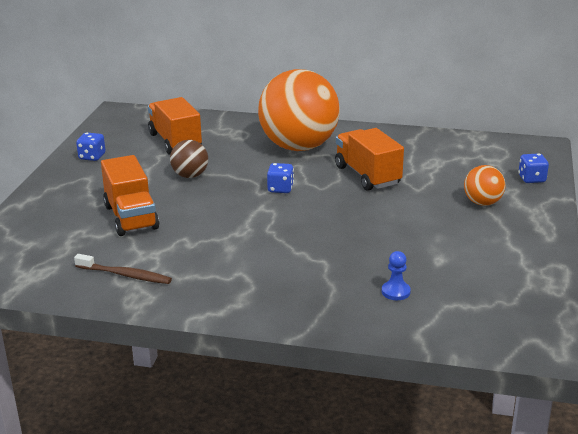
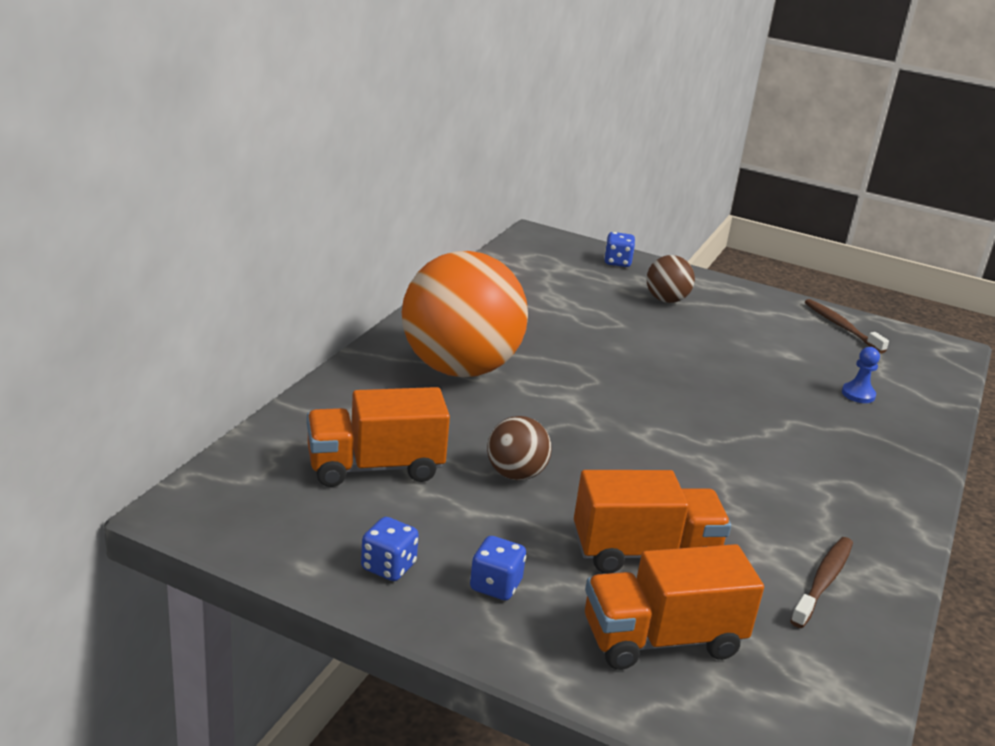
camera: 80 degrees left, 0 degrees up
(280, 189) = (589, 409): blue dice -> blue dice (495, 585)
(367, 175) = (572, 344): orange truck -> orange truck (661, 639)
(482, 203) = (666, 300): orange ball -> brown ball
(527, 285) = (841, 326): none -> brown toothbrush

